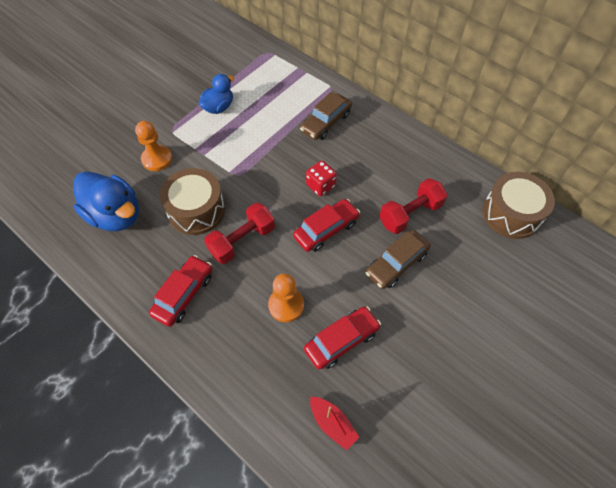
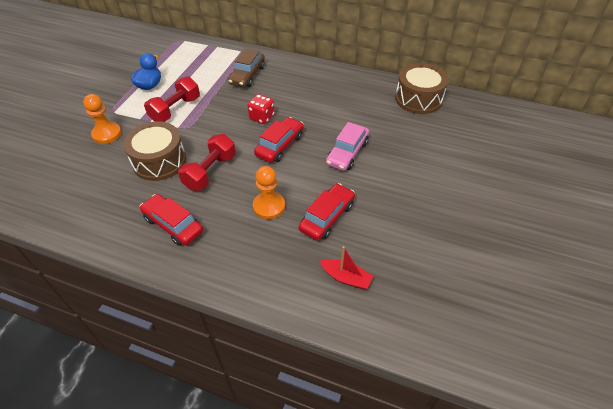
camera: 20 degrees left, 10 degrees down
(116, 215) = (83, 184): blue duck -> none
(184, 294) = (173, 225): red car -> red car turned 60 degrees counterclockwise
(396, 263) = (347, 153): brown car -> pink car
(410, 214) = (343, 118): red dumbbell -> red dumbbell (175, 109)

